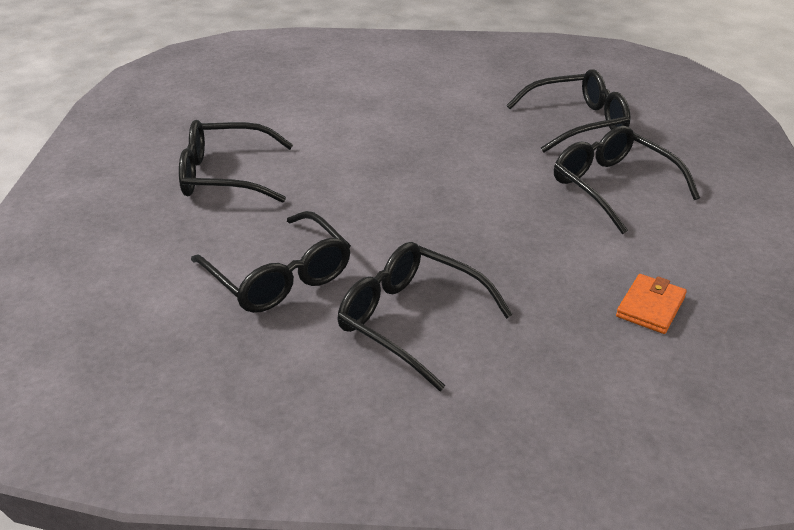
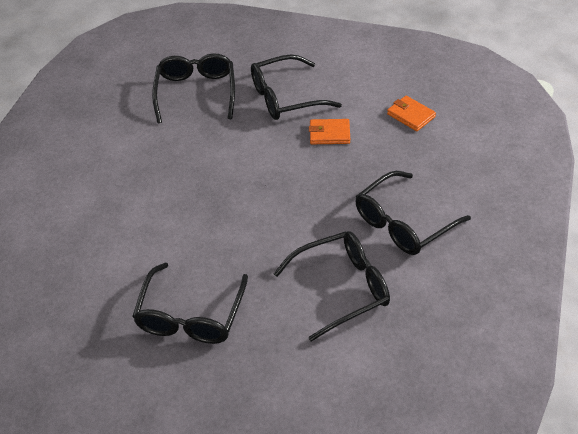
camera: 75 degrees left, 10 degrees up
(561, 232) = (329, 134): none -> orange wallet

